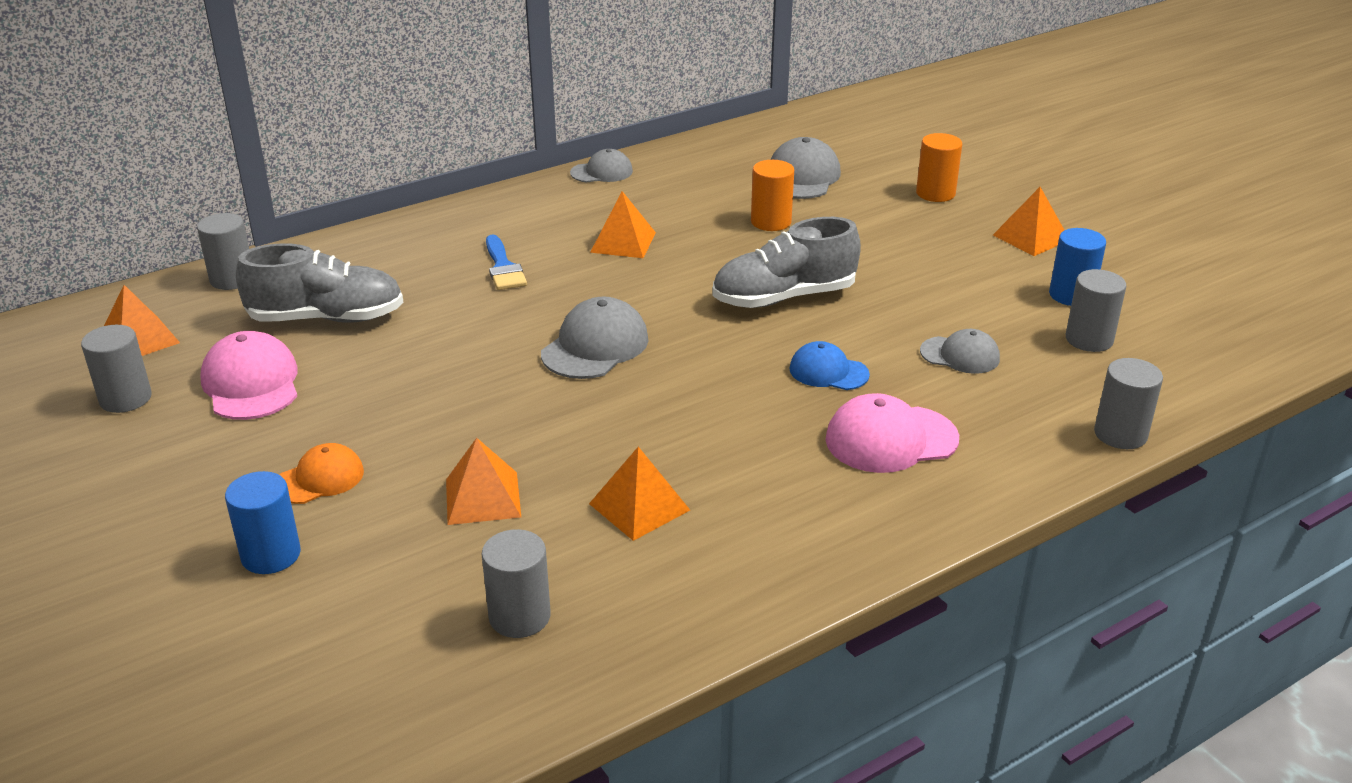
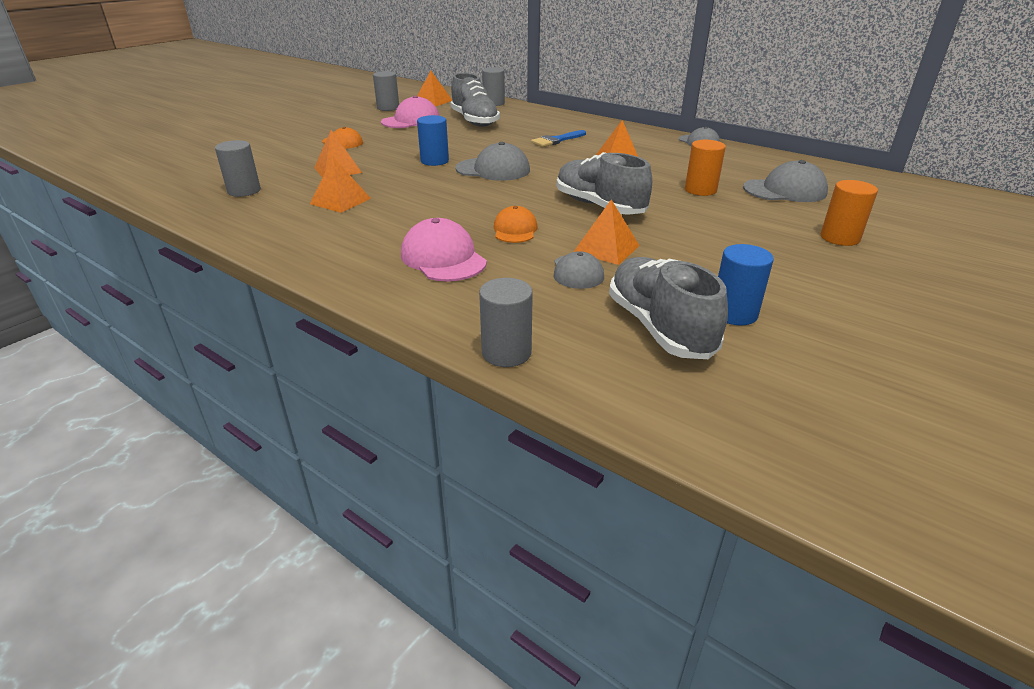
camera: 70 degrees right, 0 degrees up
(271, 555) = (285, 145): blue cylinder -> blue cylinder (434, 161)
(828, 372) = (515, 230): blue cap -> orange cap
(1031, 237) = (822, 286): orange pyramid -> orange pyramid (606, 248)
(1089, 339) = (659, 327): grey cylinder -> grey shoe

